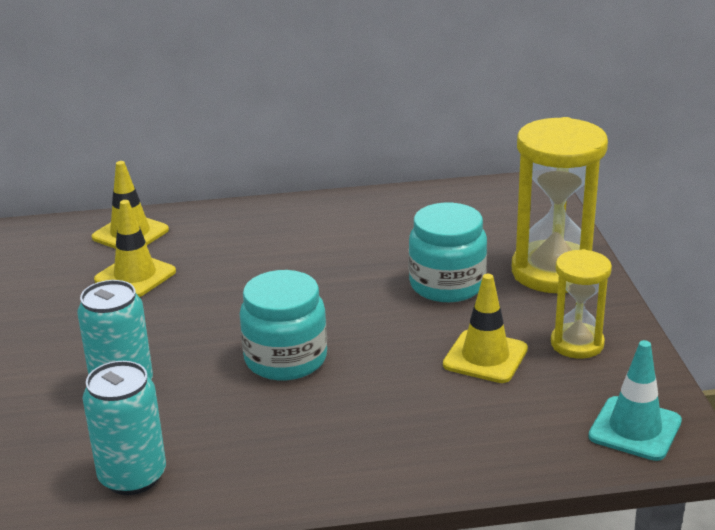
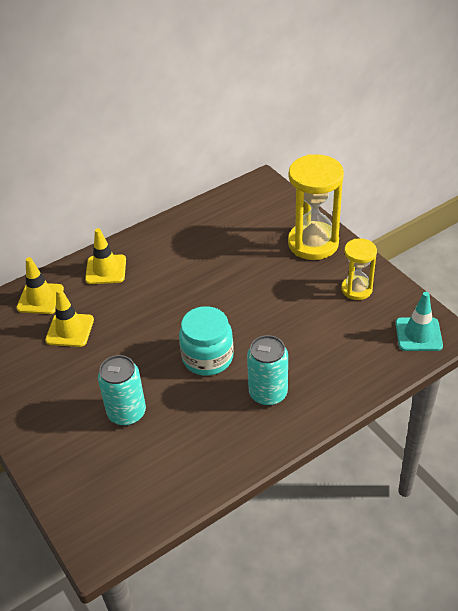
camera: 25 degrees left, 15 degrees up
(132, 476) = (180, 470): turquoise can -> turquoise can (268, 393)
(447, 284) = (261, 272): turquoise jar -> none
(485, 357) = (315, 316): yellow traffic cone -> yellow traffic cone (106, 270)

